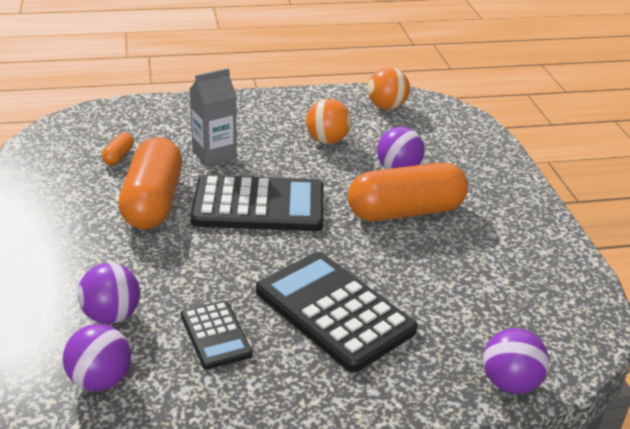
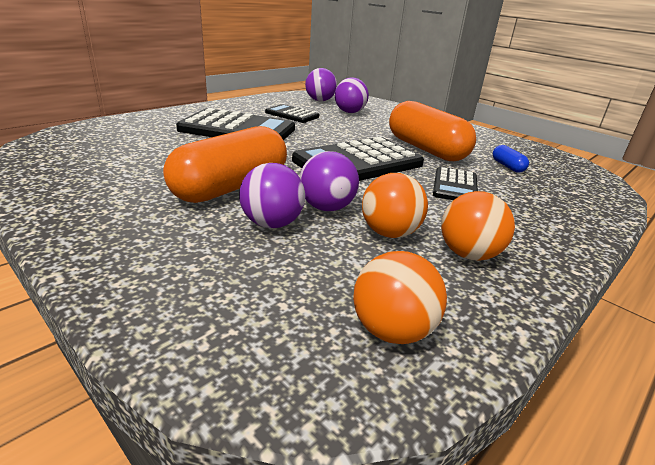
camera: 145 degrees right, 5 degrees down
(118, 156) = (507, 166): orange capsule -> blue capsule
(214, 155) = (455, 186): grey carton -> black calculator
(298, 116) = (468, 254): none -> orange ball
(510, 383) = (105, 124): purple ball -> purple ball (327, 208)

